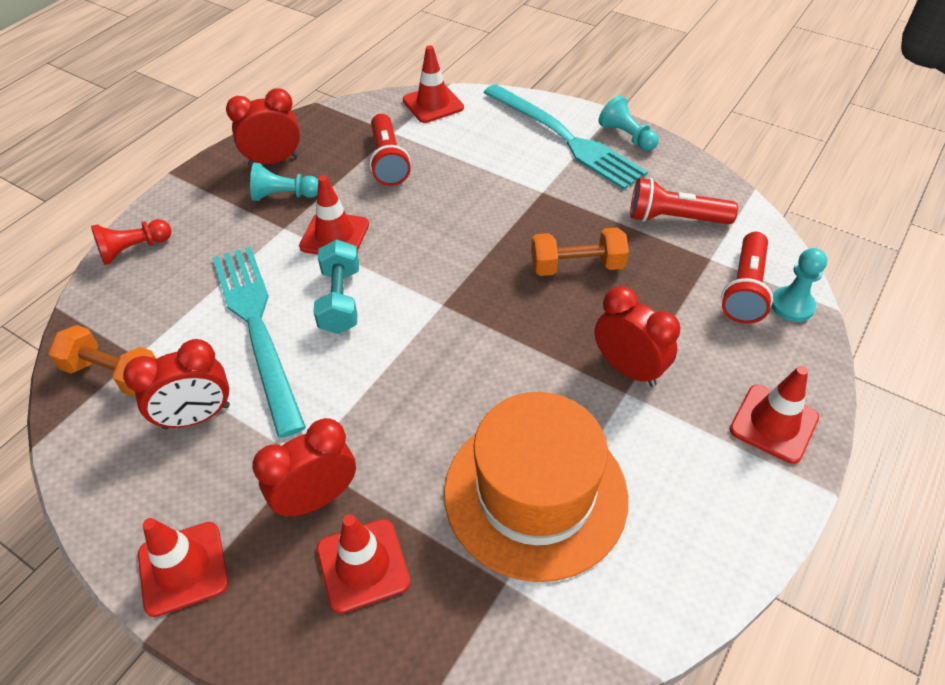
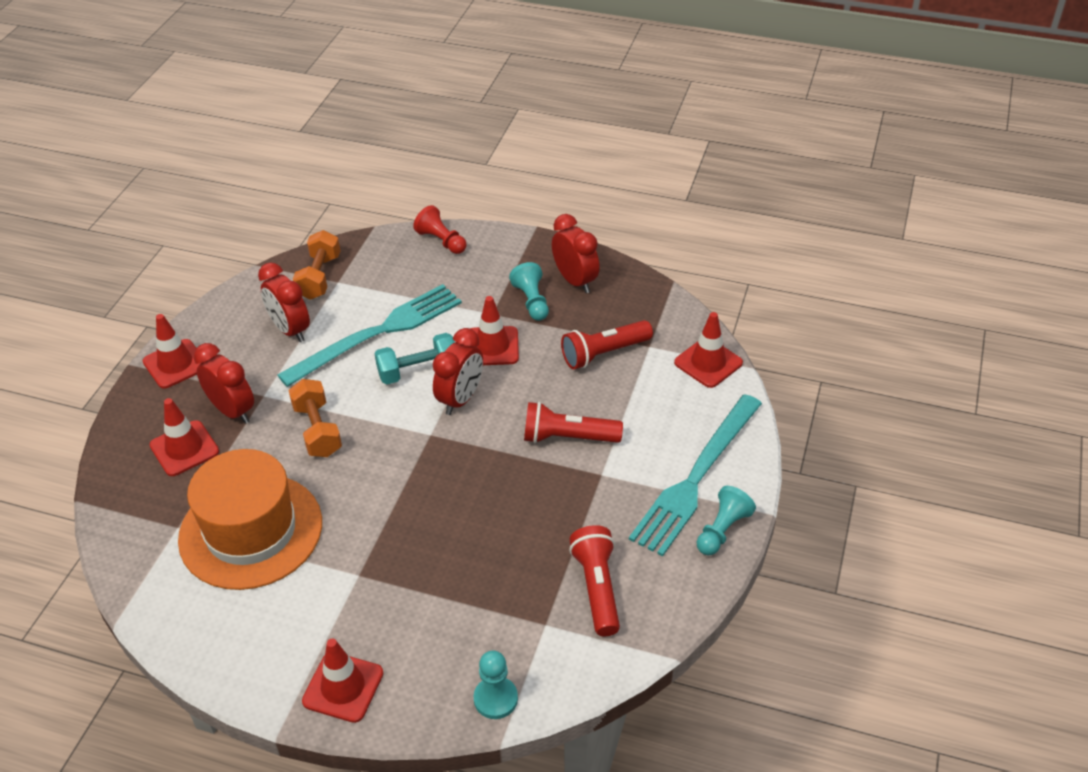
camera: 75 degrees right, 5 degrees down
(577, 266) = (502, 518): orange dumbbell -> orange dumbbell (317, 430)
(628, 369) = (384, 573): red clock -> red clock (460, 399)
(745, 289) = (508, 656): red flashlight -> red flashlight (567, 437)

